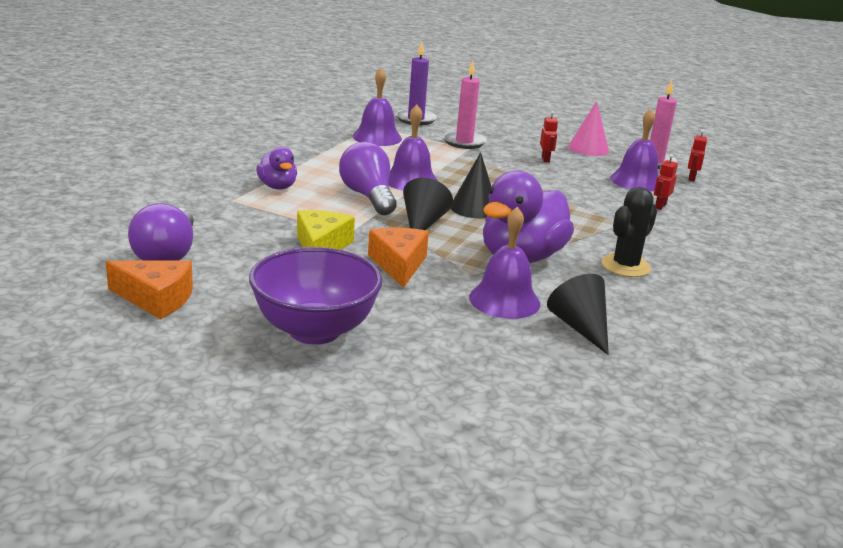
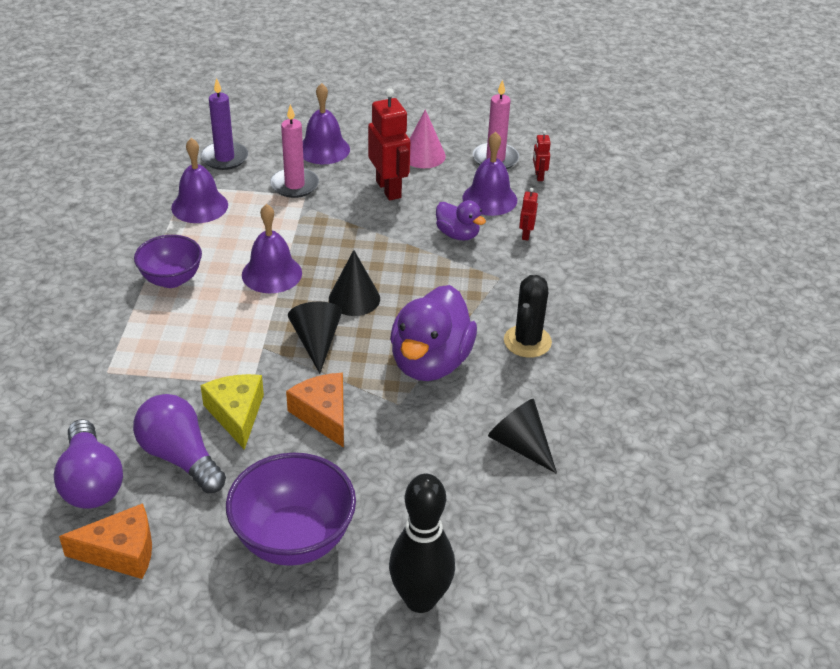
camera: 20 degrees left, 15 degrees up
(277, 186) = (140, 331): purple duck -> purple duck (458, 234)
(324, 167) = (171, 279): none -> purple bowl
(368, 196) = (242, 316): purple light bulb -> purple light bulb (180, 457)
(409, 402) = (420, 599): none -> black bowling pin
(504, 300) = (441, 432): purple bell -> purple bell (323, 149)
(545, 159) = (389, 189): red robot -> red robot, size x2.10

